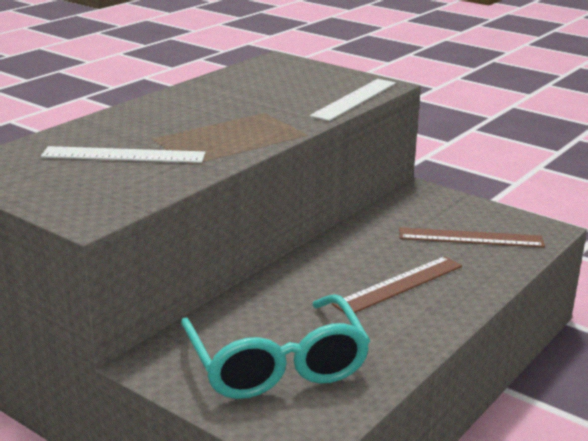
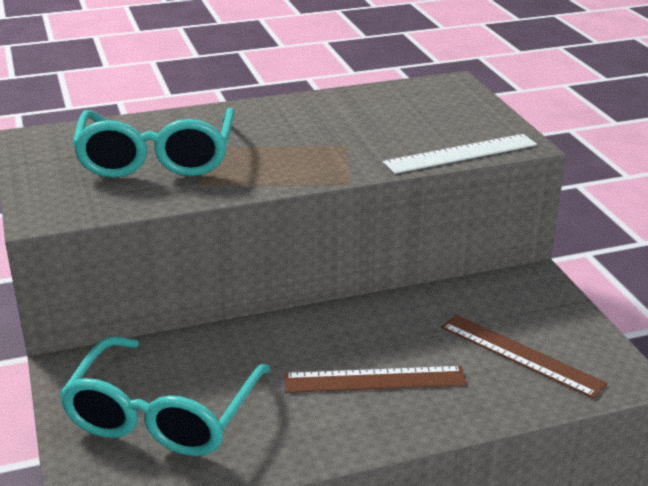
camera: 35 degrees right, 5 degrees up
(123, 155) = (157, 158): white ruler -> turquoise glasses

